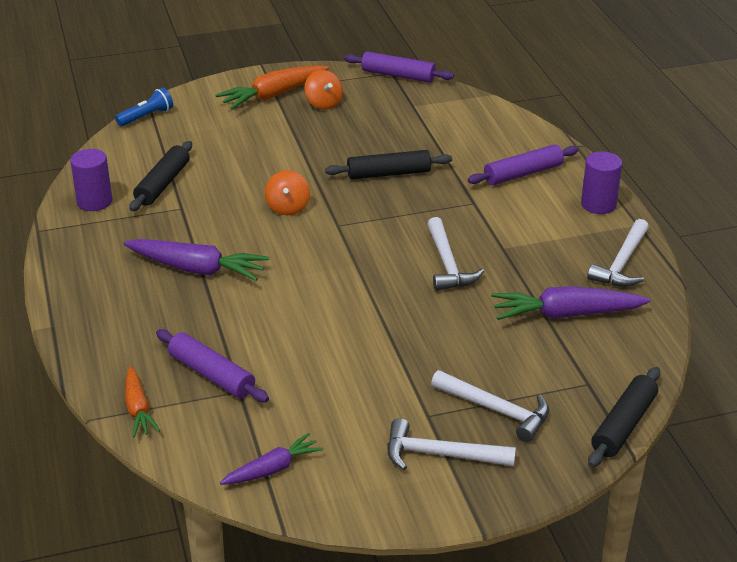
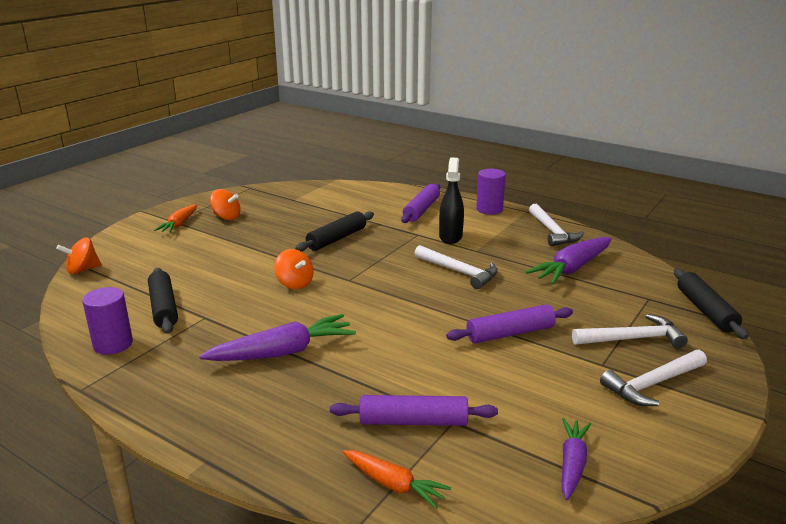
camera: 40 degrees left, 10 degrees down
(146, 117) = (82, 270): blue flashlight -> orange spinning top
(273, 95) = (179, 224): orange carrot -> orange carrot, size x0.61
(398, 75) = (257, 188): purple rolling pin -> purple rolling pin (510, 333)
(502, 220) = (450, 237): none -> black spray bottle

